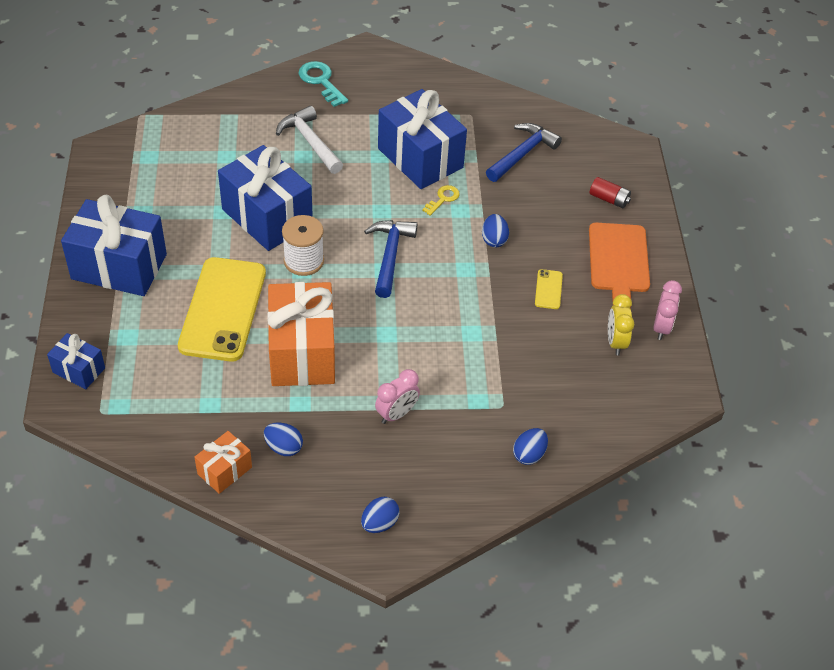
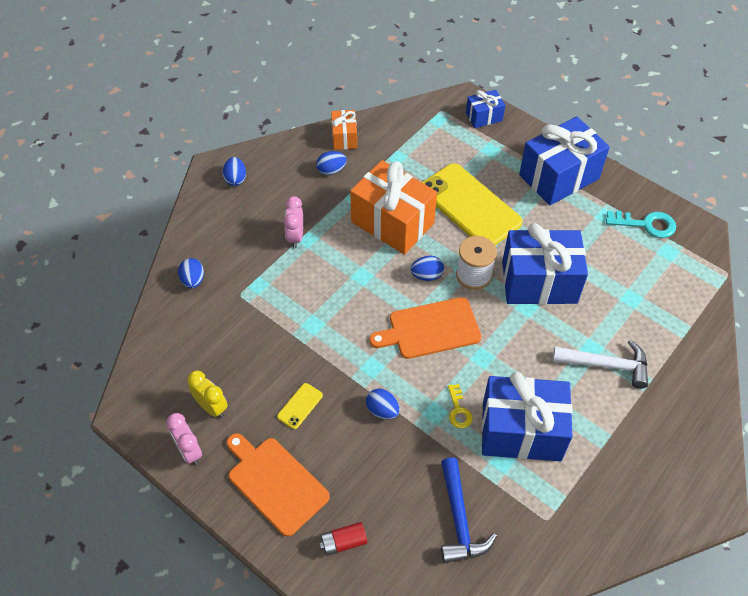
camera: 135 degrees right, 5 degrees up
(321, 81) = (687, 429): turquoise key -> turquoise key (646, 224)
(338, 291) = (427, 275): none -> blue egg
(390, 256) = (430, 329): blue hammer -> orange cutting board
(548, 289) = (300, 406): yellow phone -> yellow phone turned 75 degrees clockwise

